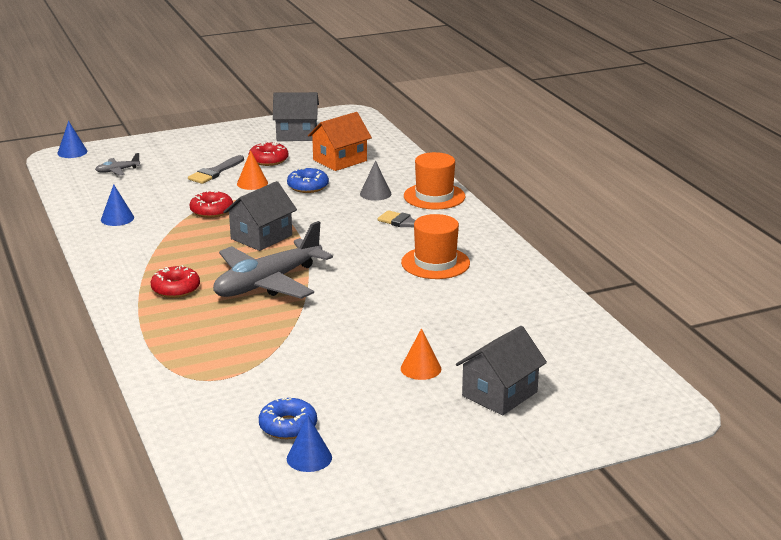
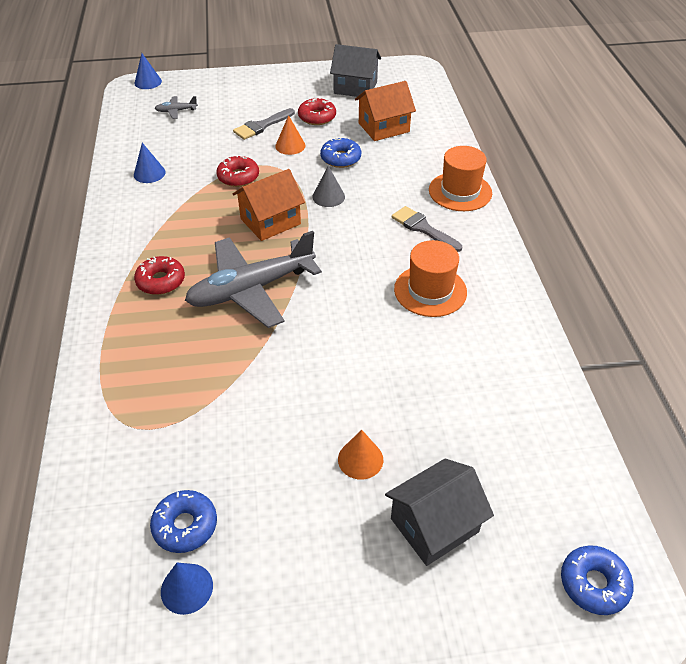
camera: 15 degrees right, 20 degrees up
(261, 237) = (270, 221): grey house -> orange house
(375, 193) = (402, 178): grey cone -> grey cone (328, 196)
(637, 404) = (594, 584): none -> blue donut

